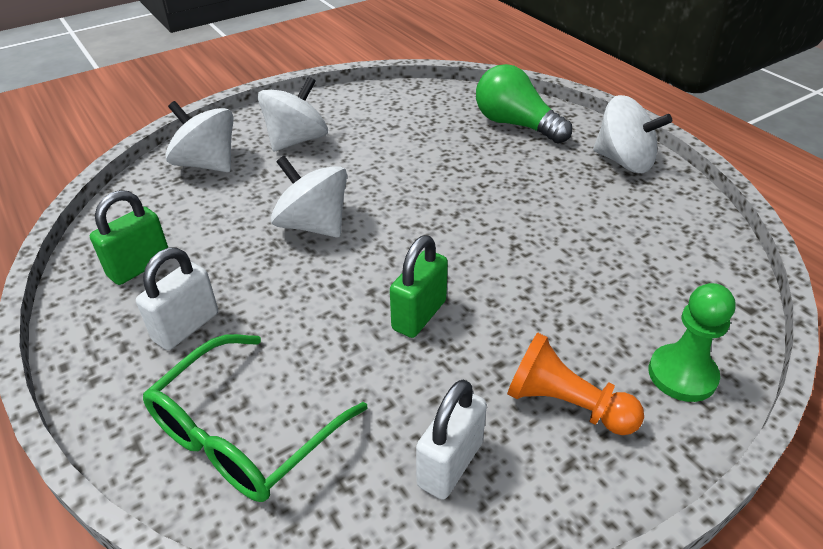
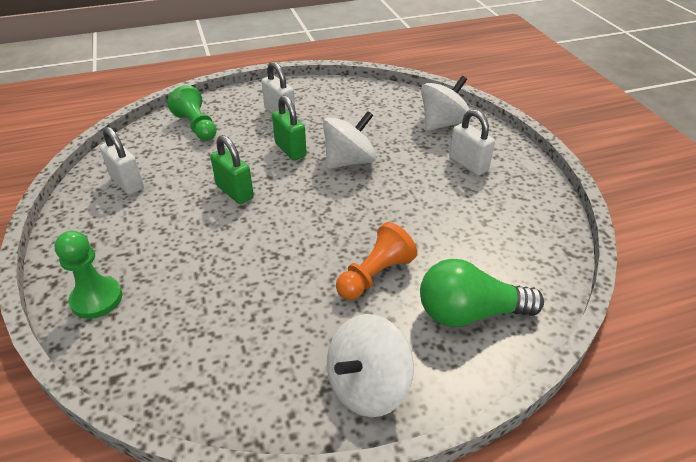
camera: 105 degrees right, 0 degrees up
(139, 266) = (339, 100): green padlock -> green padlock (290, 150)
(244, 434) = (197, 126): green glasses -> green pawn
(296, 140) = (468, 164): white spinning top -> white padlock
(515, 125) = (470, 313): green light bulb -> green light bulb turned 150 degrees counterclockwise
(565, 404) = (123, 234): orange pawn -> orange pawn (375, 275)

